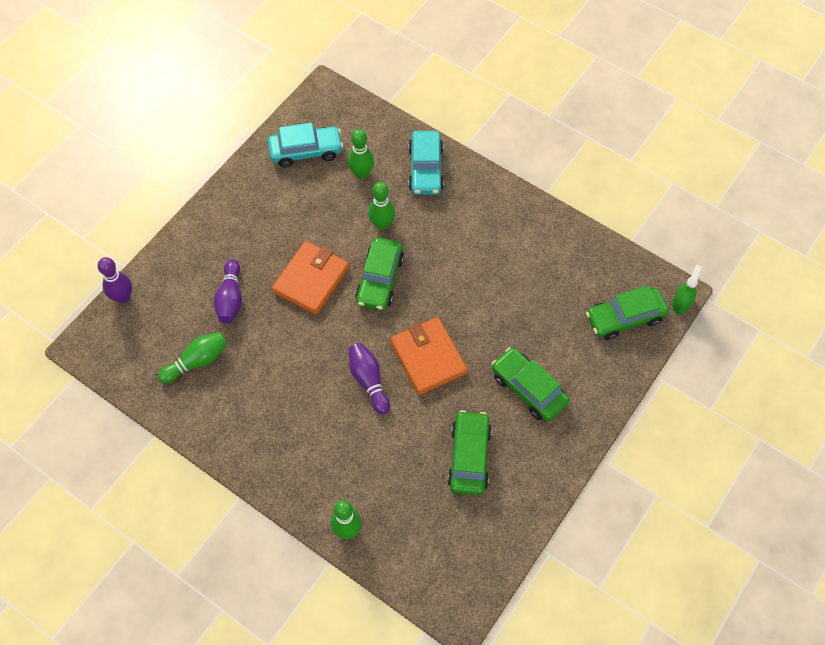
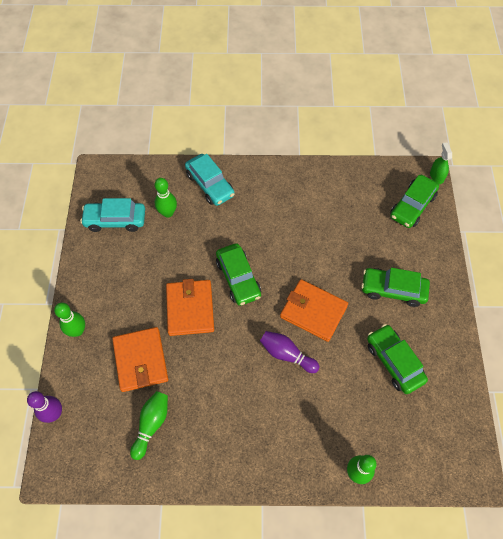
camera: 35 degrees left, 0 degrees up
(230, 298) = (141, 360): purple bowling pin -> orange wallet
(306, 151) = (115, 220): turquoise car -> turquoise car turned 135 degrees counterclockwise
(382, 224) = (209, 239): green bowling pin -> green bowling pin (77, 331)

